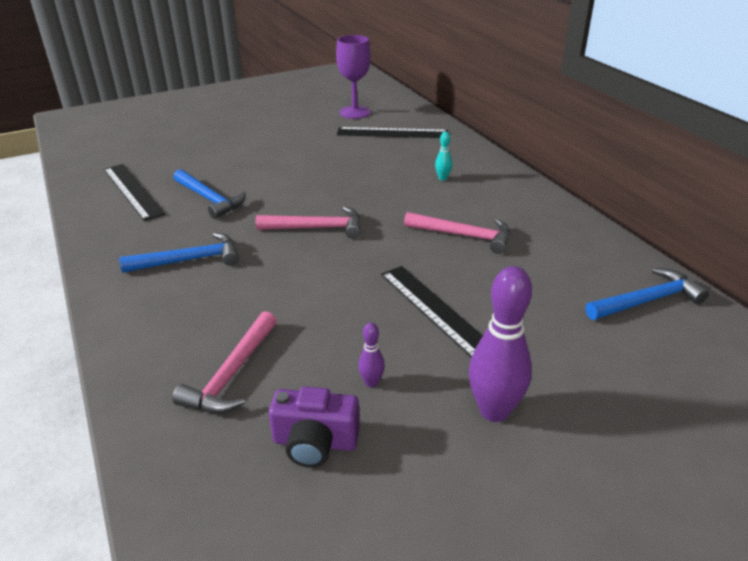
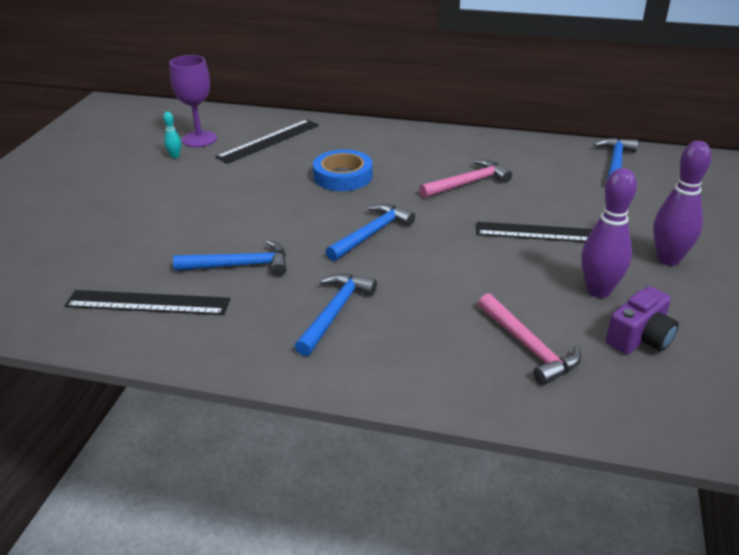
camera: 50 degrees left, 0 degrees up
(317, 228) = (372, 234): pink hammer -> blue hammer
(371, 382) = (598, 291): purple bowling pin -> purple bowling pin, size x2.16
(386, 180) = (343, 176): none -> blue tape
(442, 178) = (377, 155): turquoise bowling pin -> turquoise bowling pin (175, 156)

